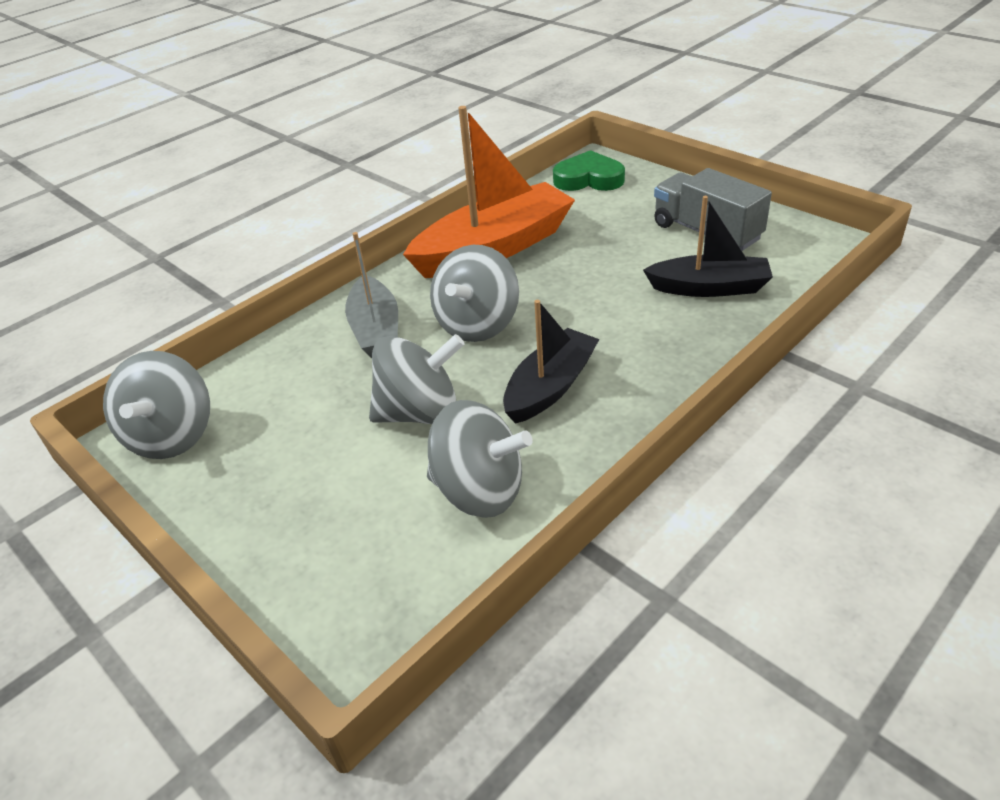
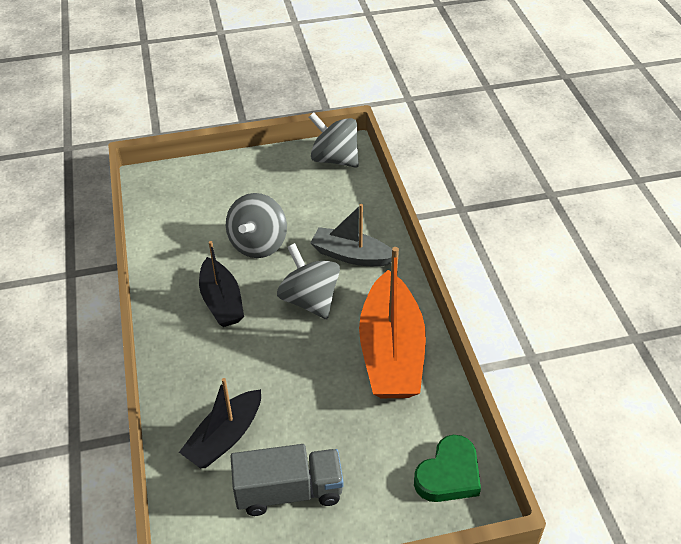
camera: 120 degrees right, 5 degrees up
(479, 491) = (183, 241): grey spinning top -> none

